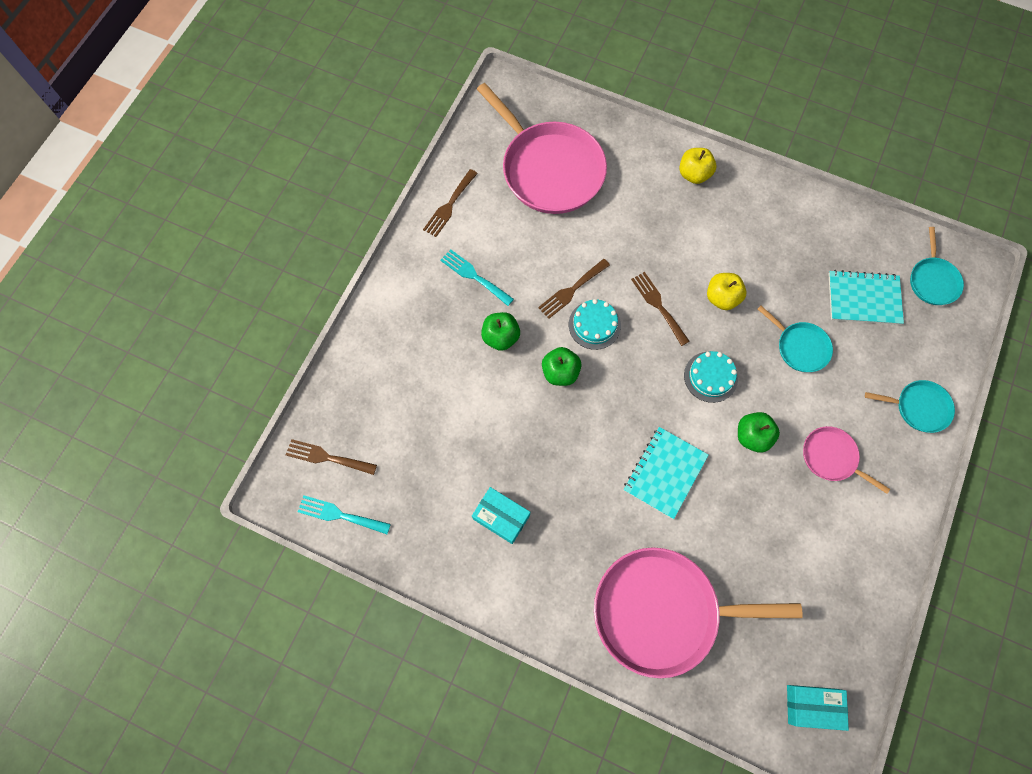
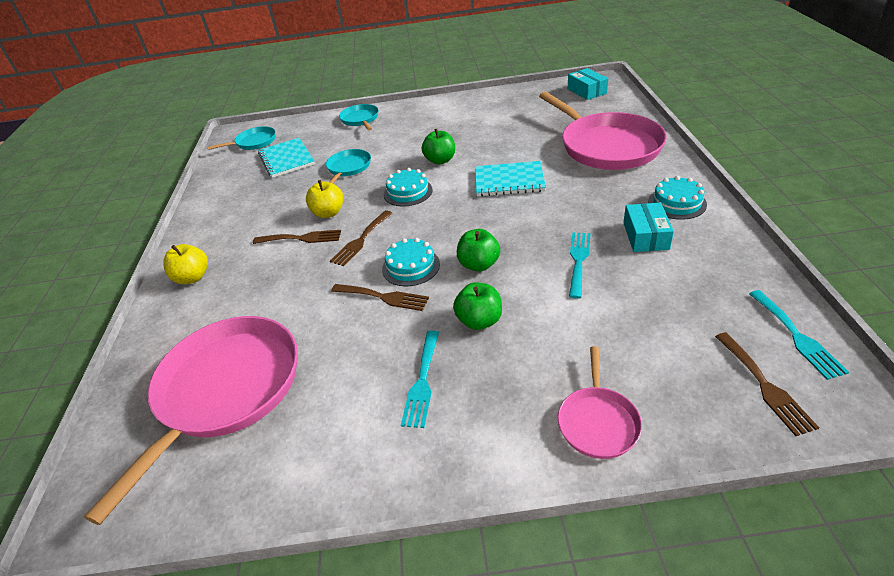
camera: 115 degrees left, 30 degrees down
(449, 206) = (332, 467): brown fork -> brown fork (302, 238)
(511, 444) = (578, 260): none -> turquoise fork
(522, 582) = (677, 203): none -> turquoise cake
(831, 457) = (425, 132): pink pan -> pink pan (598, 422)

